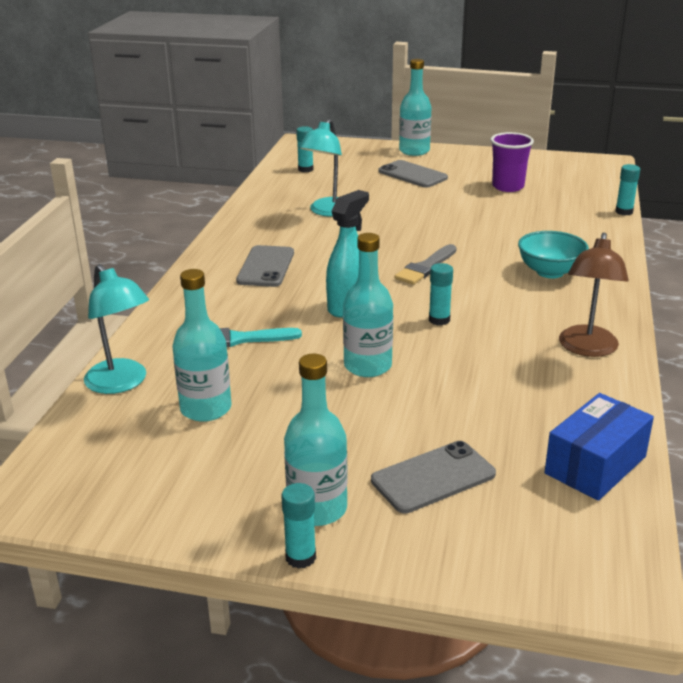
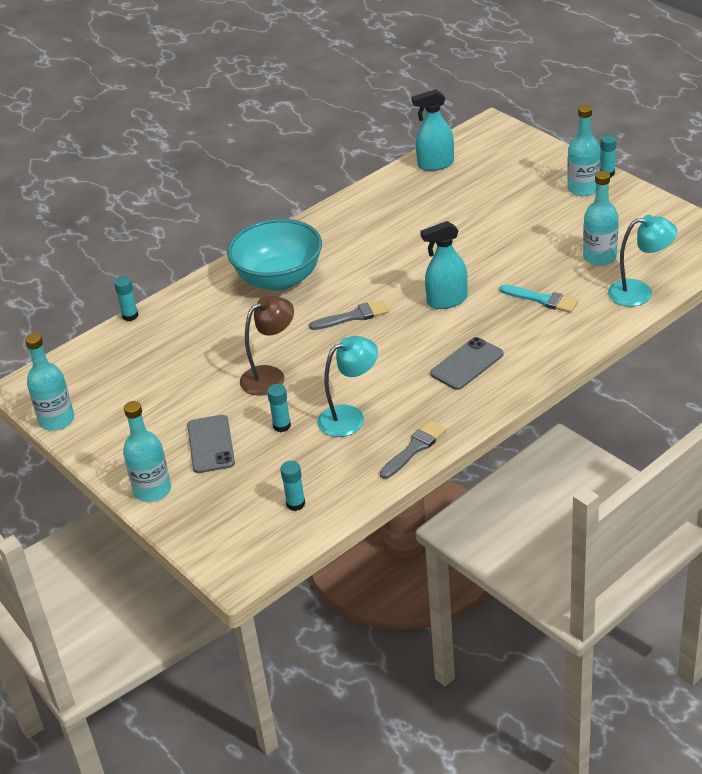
camera: 140 degrees left, 10 degrees up
(122, 383) = (639, 292): turquoise lamp -> turquoise lamp turned 90 degrees clockwise
(251, 211) = (414, 448): none -> grey brush
(367, 366) = (482, 251): turquoise bottle -> turquoise bottle (56, 420)
(433, 477) = (515, 184): grey phone -> none
(439, 320) = (402, 268): turquoise glue stick -> turquoise glue stick (282, 426)
(508, 186) = (160, 387): purple cup -> none
(550, 272) = (279, 279): turquoise bowl -> turquoise bowl, size x1.69
(587, 349) = (347, 218): brown lamp -> brown lamp (270, 376)
(595, 465) = (435, 164): blue box -> turquoise spray bottle

